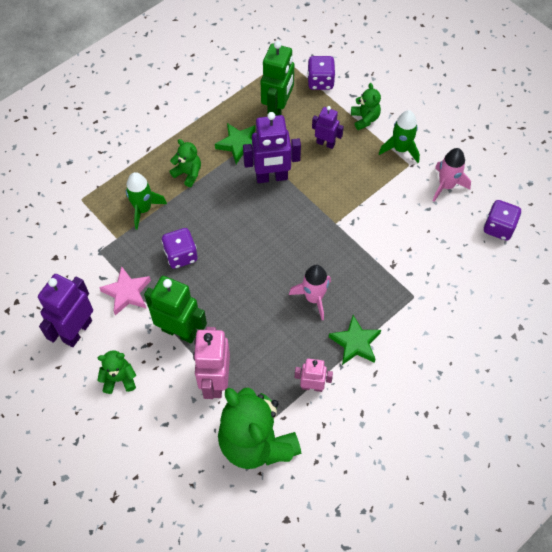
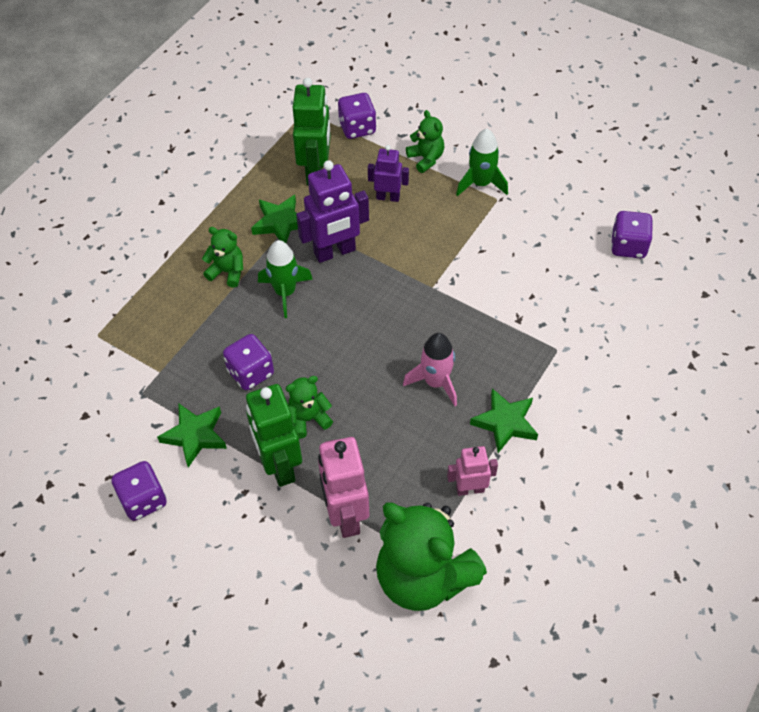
camera: 15 degrees left, 5 degrees down
(77, 331) = (143, 500): purple robot -> purple dice
(119, 379) = (219, 546): green teddy bear -> green teddy bear (308, 419)
(127, 293) = (195, 435): pink star -> green star
(143, 209) = (183, 328): green rocket -> green rocket (285, 292)
(179, 331) = (279, 466): green robot -> green robot turned 120 degrees counterclockwise
(446, 185) = (550, 213): pink rocket -> none

